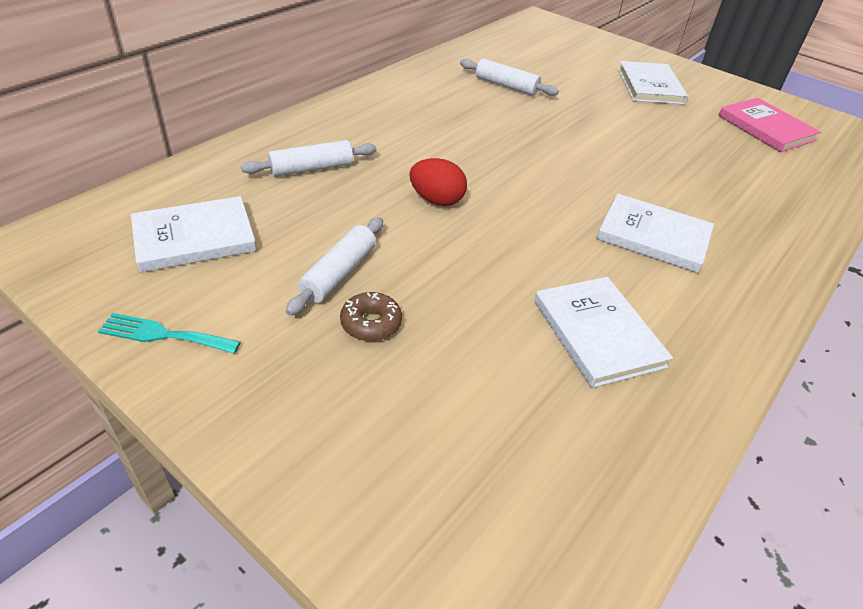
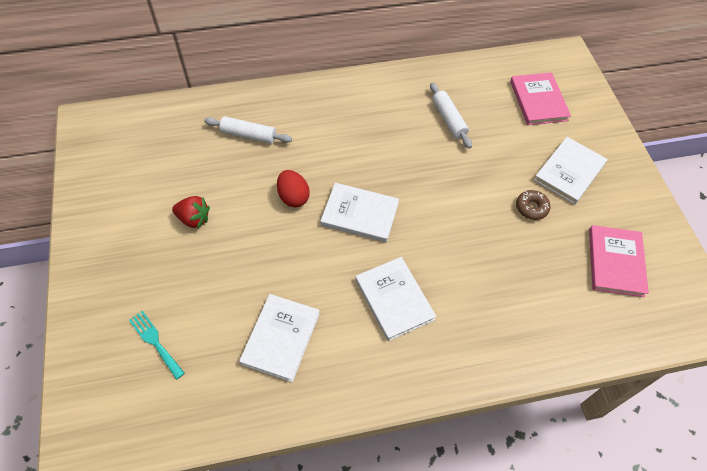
camera: 40 degrees right, 15 degrees up
(163, 335) = (91, 209): turquoise fork -> turquoise fork (155, 342)
(194, 237) = (150, 155): white book -> white book (360, 214)
(339, 273) = (194, 219): white rolling pin -> red strawberry
(371, 323) = (179, 259): brown donut -> brown donut (531, 208)
(561, 51) = (538, 101): none -> pink book

